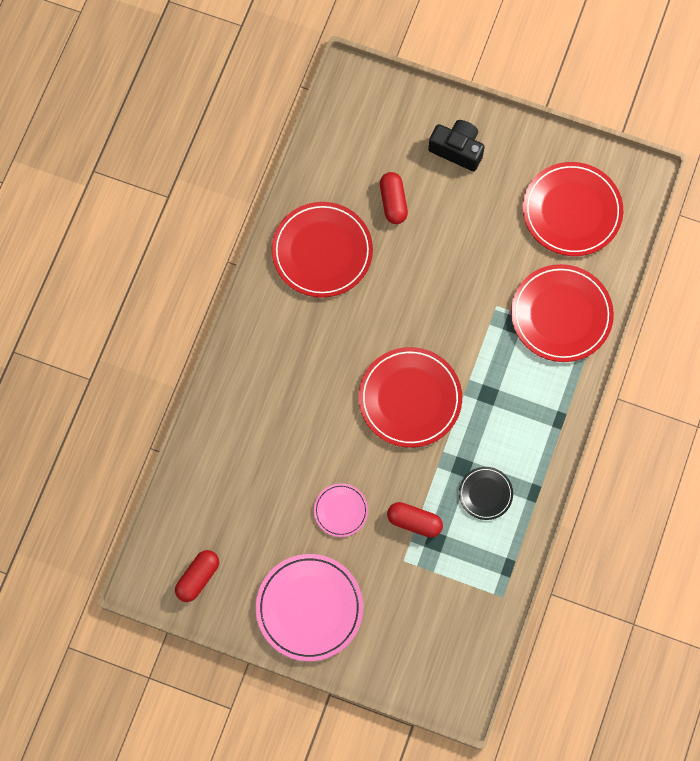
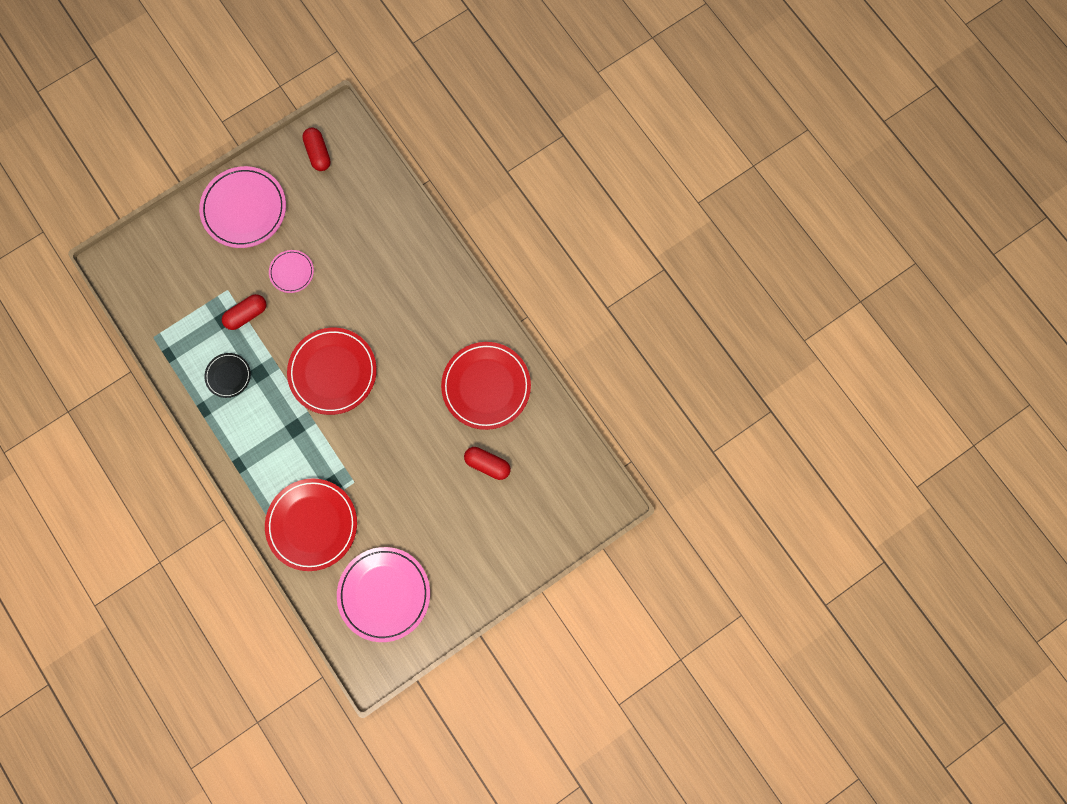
camera: 125 degrees right, 5 degrees up
(457, 150) = (495, 542): black camera -> none
(572, 211) = (384, 594): red plate -> pink plate

